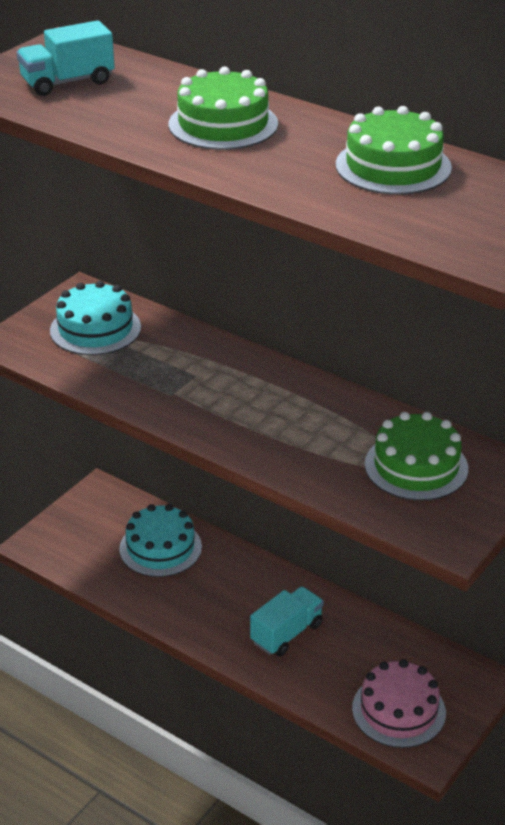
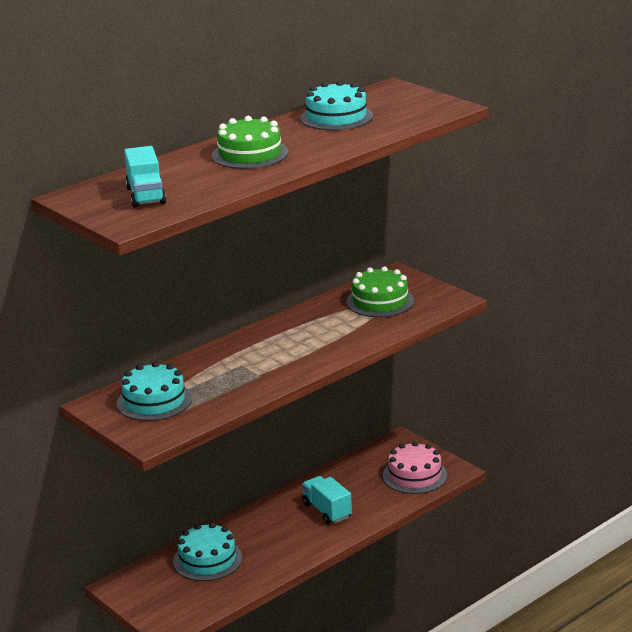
camera: 75 degrees left, 10 degrees down
(393, 166) = (336, 117): green cake -> turquoise cake

